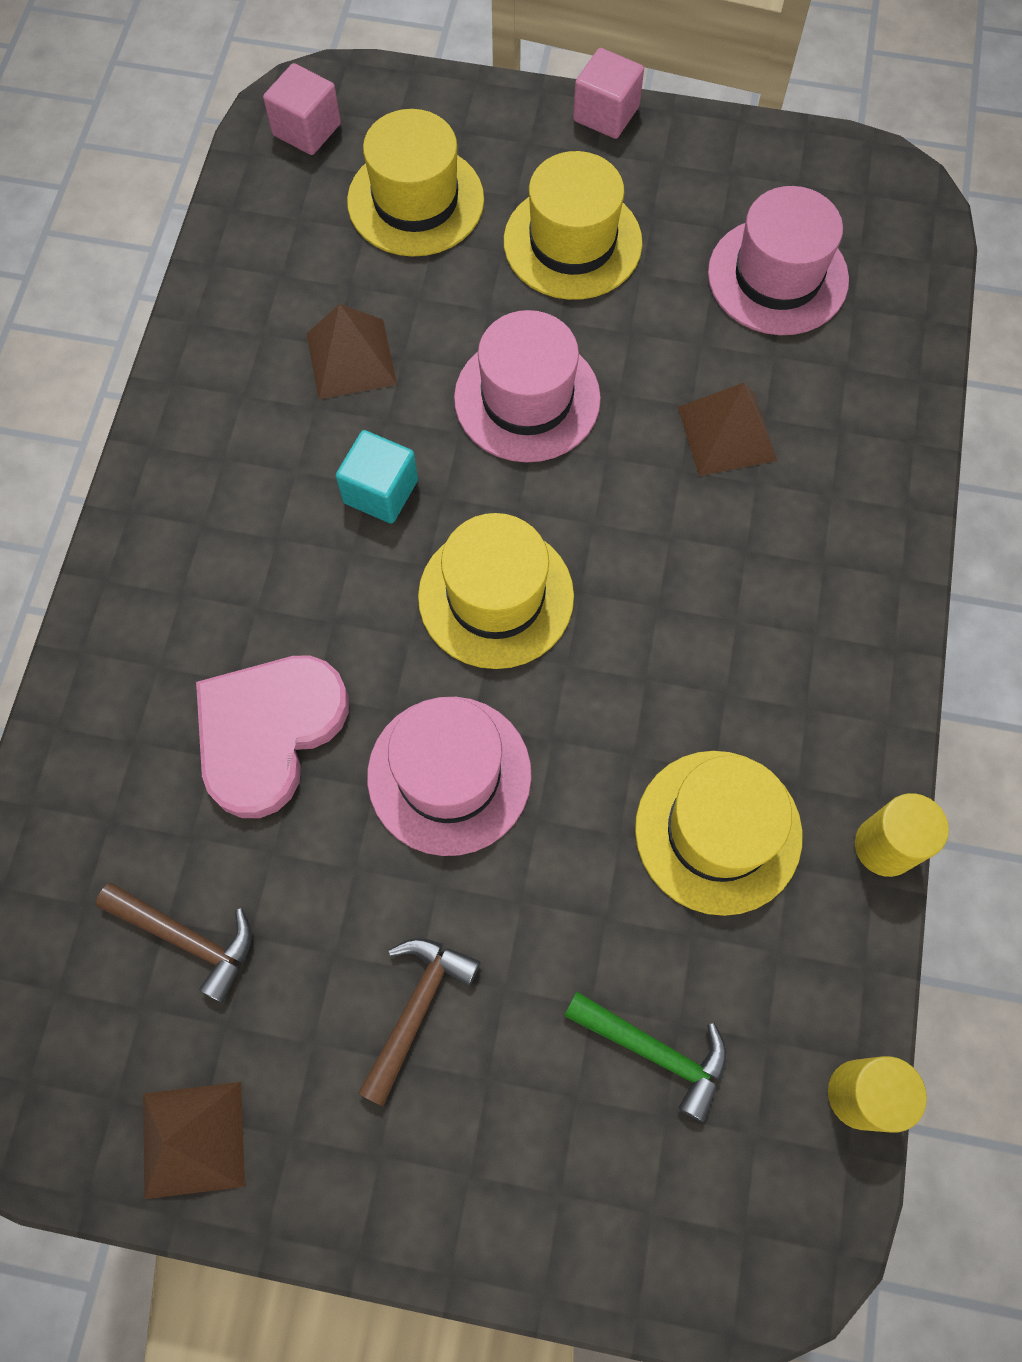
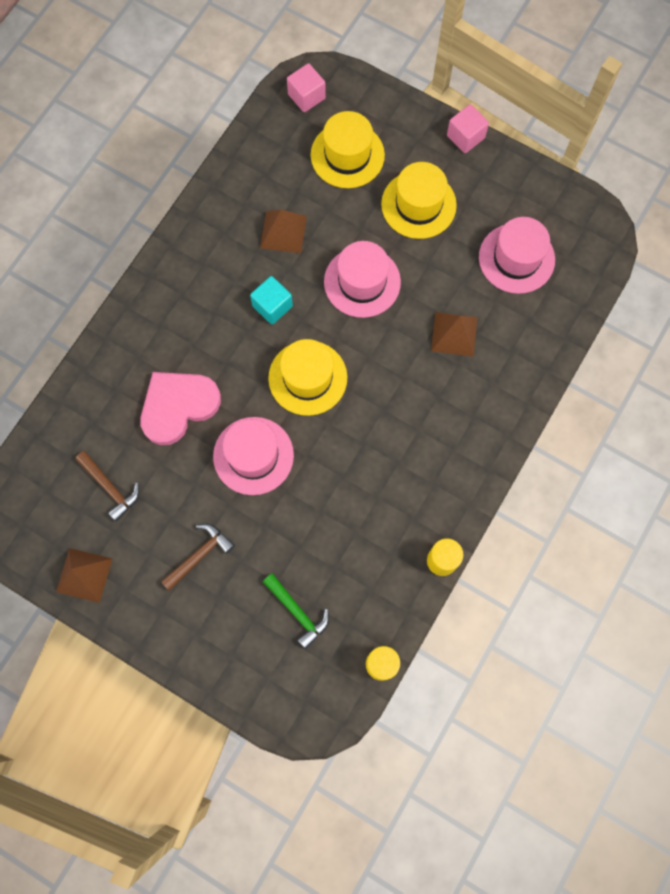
camera: 20 degrees right, 5 degrees up
(718, 831) = (367, 526): yellow hat -> none

